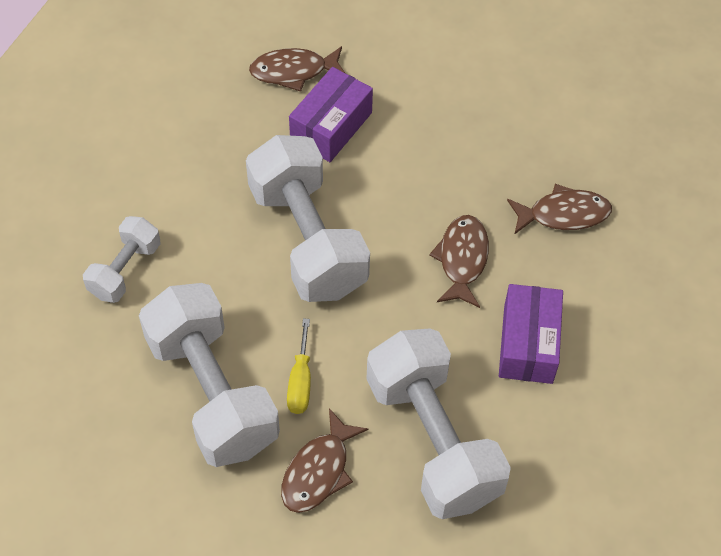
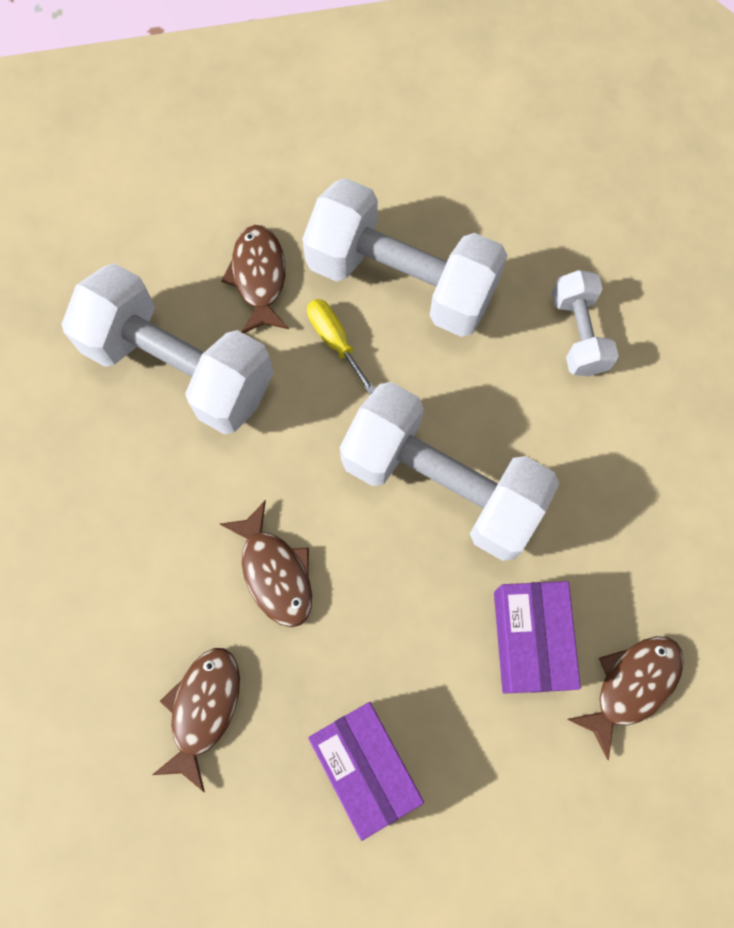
camera: 145 degrees right, 15 degrees up
(528, 344) = (150, 522): purple box -> purple box (365, 765)
(563, 214) = (203, 709): brown fish -> brown fish turned 150 degrees clockwise

